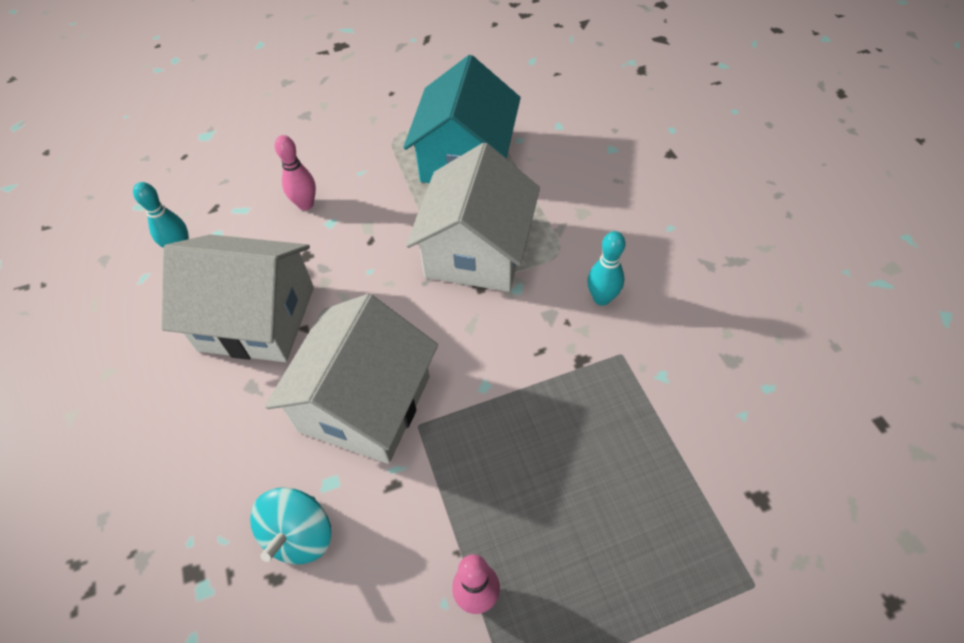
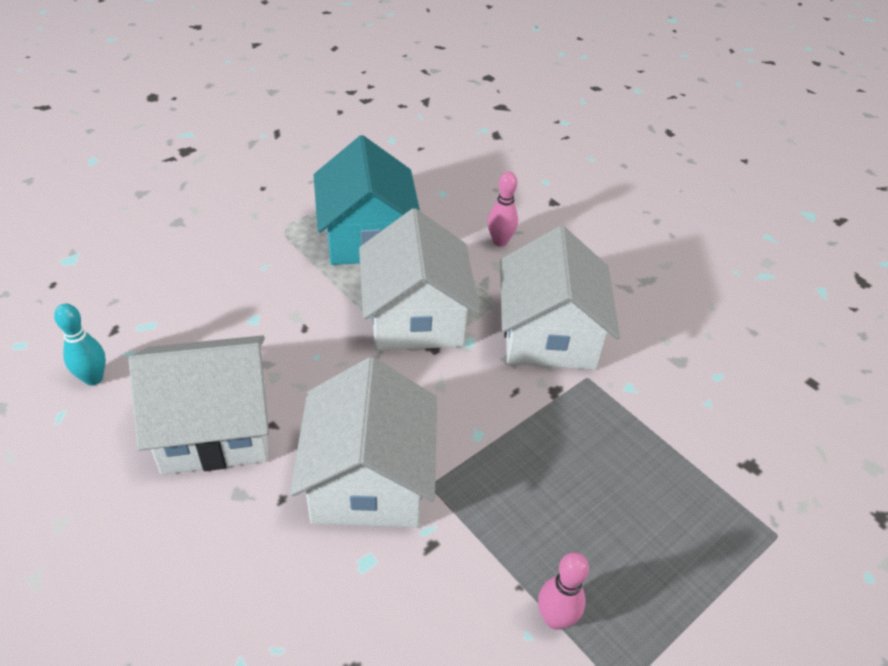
camera: 25 degrees left, 10 degrees down
(300, 535) = (358, 619): turquoise spinning top -> none
(306, 204) = (219, 307): pink bowling pin -> pink bowling pin (500, 241)
(601, 298) = (549, 334): turquoise bowling pin -> white house

